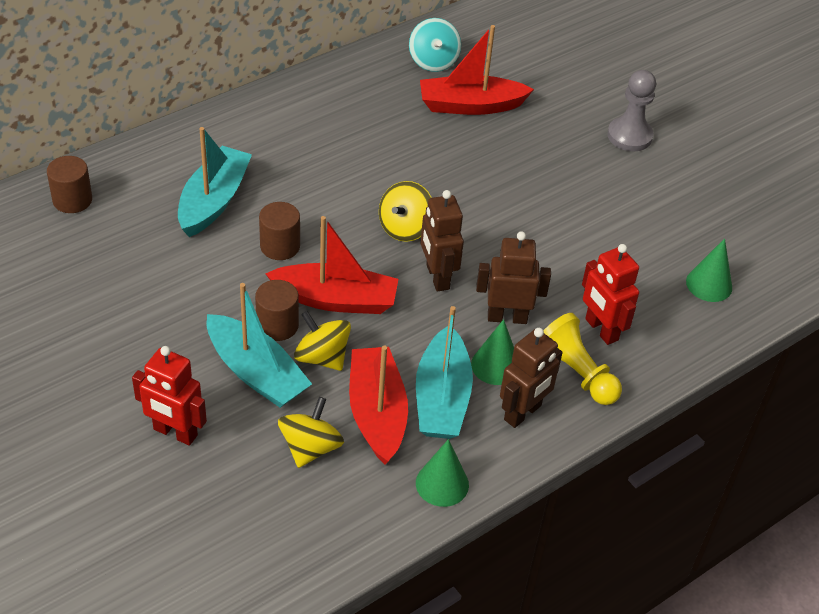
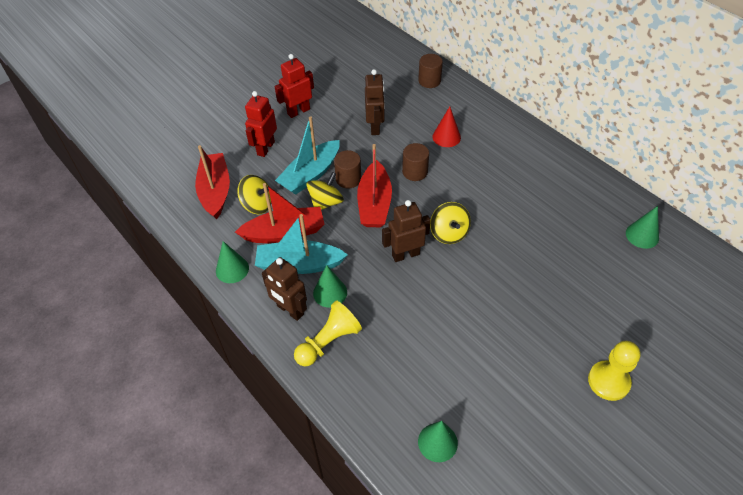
camera: 90 degrees right, 5 degrees up
(213, 201) = (446, 137): turquoise boat -> red cone
(405, 228) = (449, 233): yellow spinning top -> yellow spinning top turned 135 degrees counterclockwise
(433, 61) = (642, 235): turquoise spinning top -> green cone
(470, 105) = (598, 263): red boat -> red boat (215, 191)
(507, 317) = (375, 297): brown robot -> brown robot (375, 127)
(601, 330) = (373, 358): red robot -> red robot (298, 111)
(629, 136) = (608, 381): grey pawn -> yellow pawn

